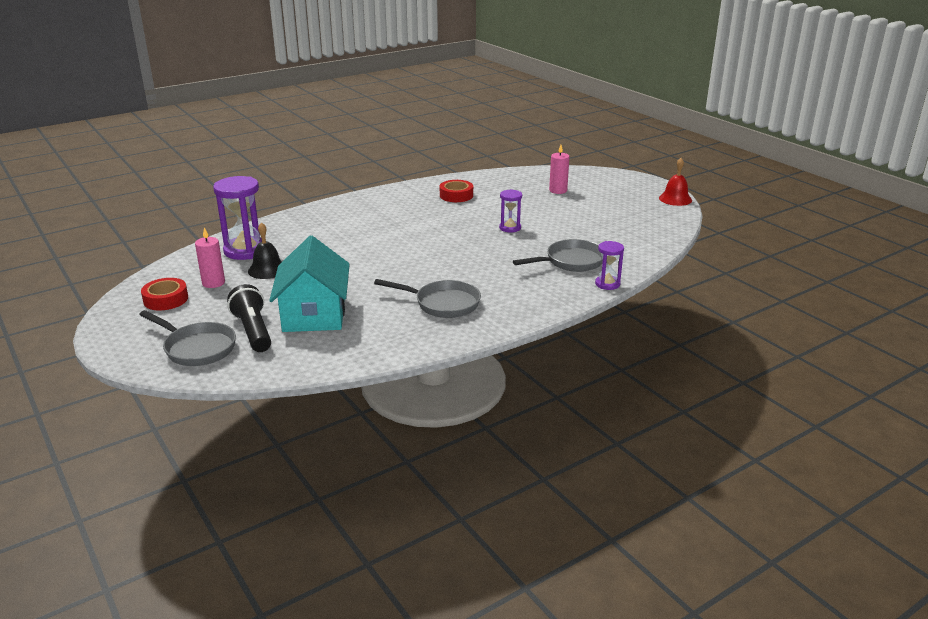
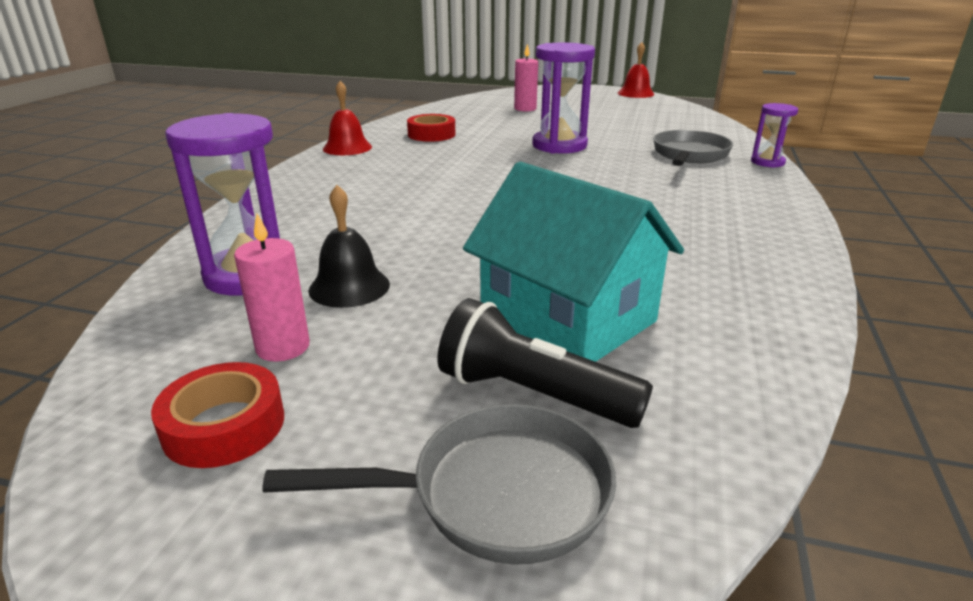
camera: 40 degrees left, 0 degrees up
(395, 192) = (347, 148): none -> red bell
(443, 304) = (686, 235): grey pan -> none
(510, 228) = (559, 145): purple hourglass -> purple hourglass, size x1.83

